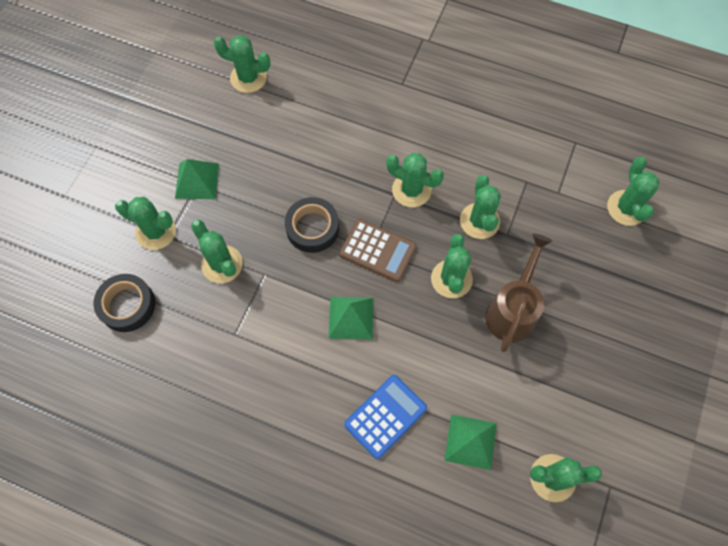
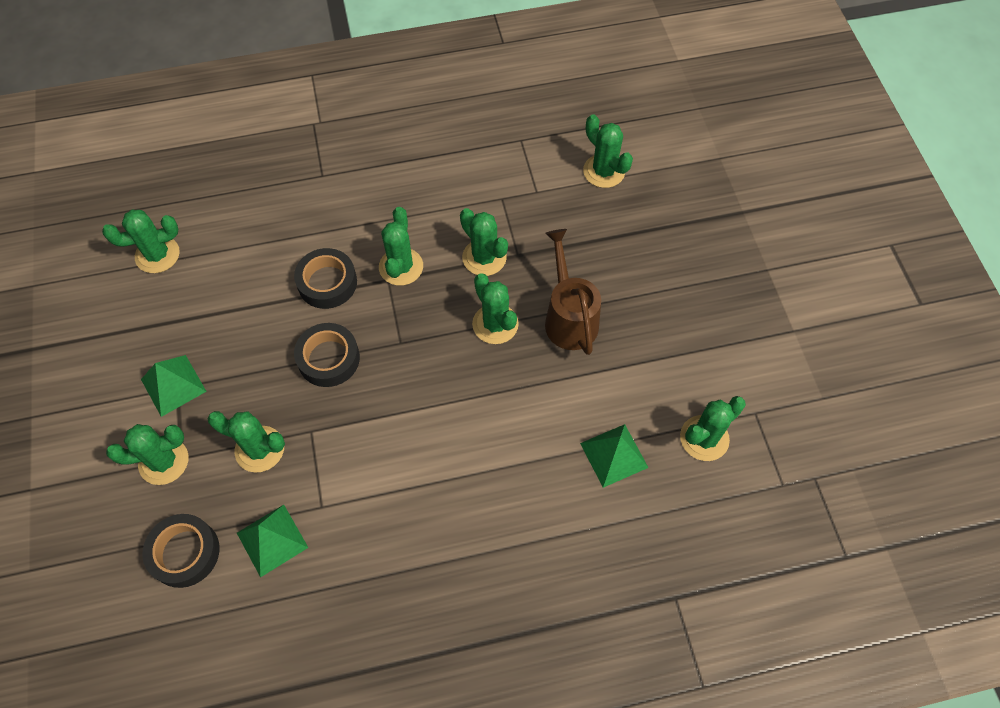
camera: 35 degrees left, 5 degrees down
(350, 170) = (327, 283): none -> black tape
(351, 318) = (426, 417): green pyramid -> green pyramid (272, 540)
(377, 250) = (408, 341): brown calculator -> none
(385, 416) = (522, 485): blue calculator -> none
(411, 190) = (401, 267): green cactus -> green cactus turned 75 degrees counterclockwise

